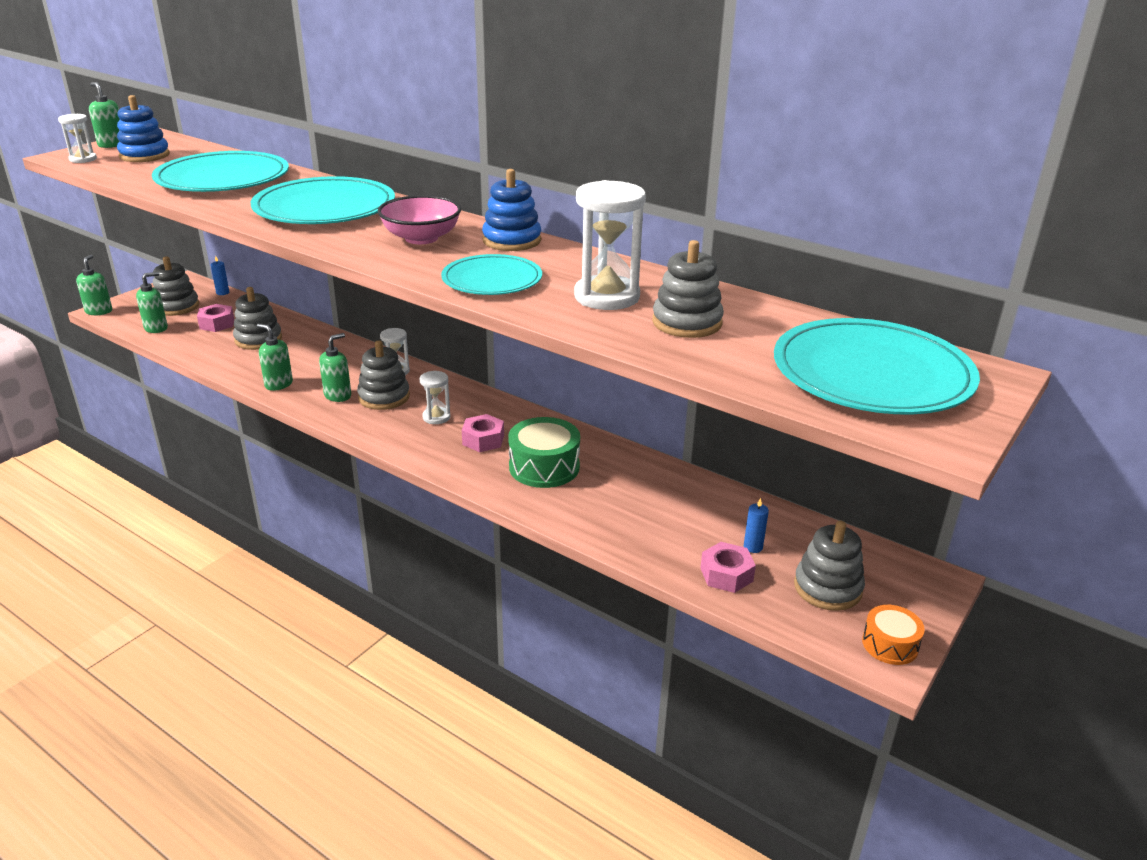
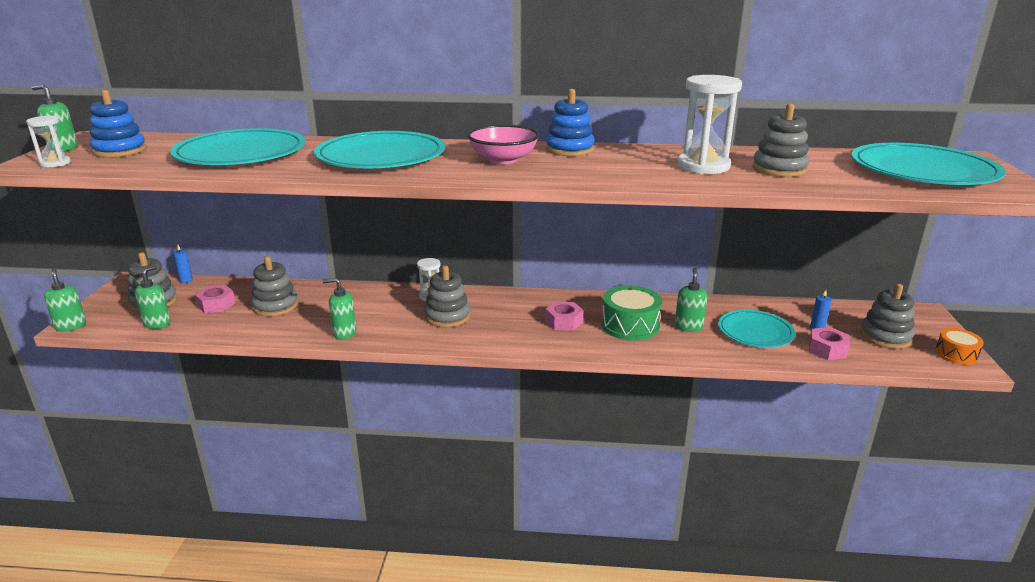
camera: 30 degrees left, 5 degrees down
(338, 396) = (408, 326): green soap dispenser -> green soap dispenser (688, 327)
(436, 417) = (508, 318): white hourglass -> none
(492, 279) = (610, 173): turquoise plate -> turquoise plate (755, 332)

